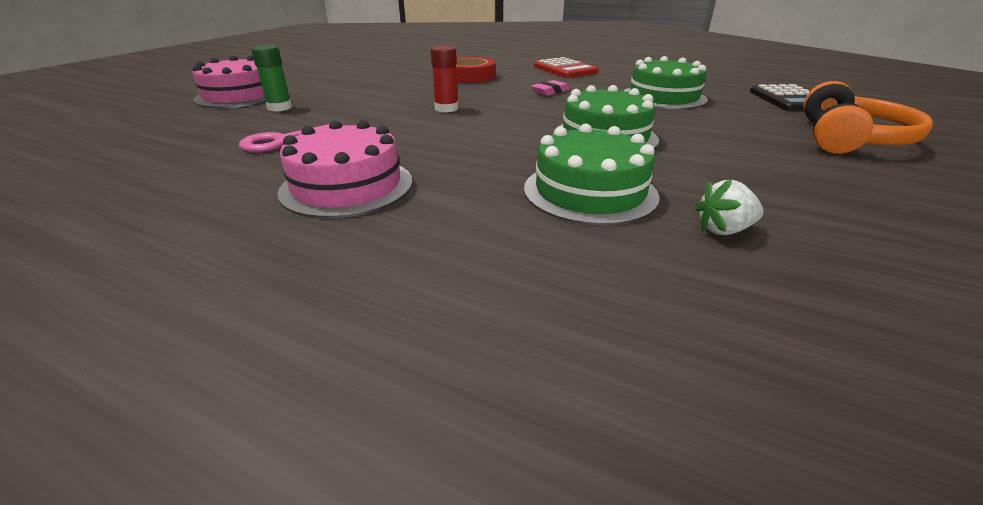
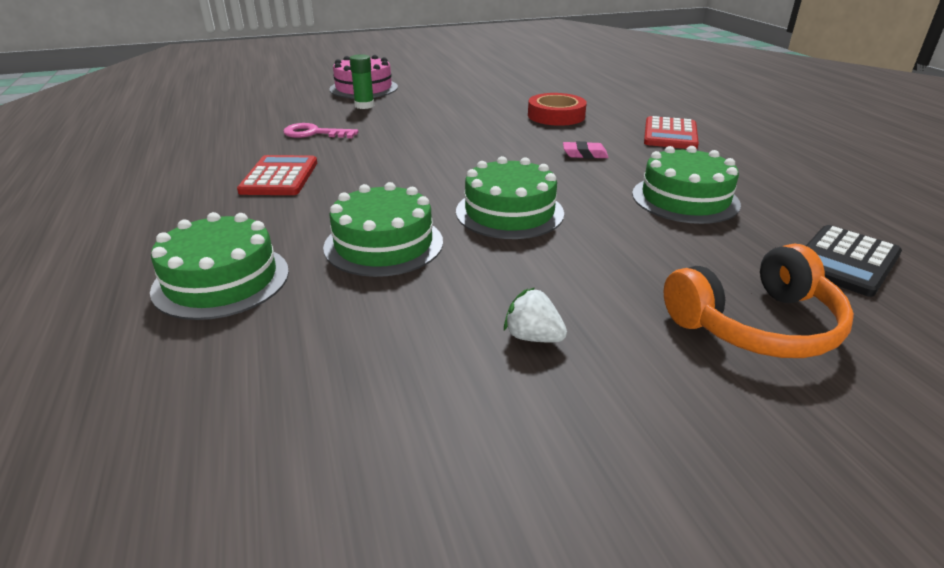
camera: 45 degrees right, 0 degrees up
(347, 186) = (279, 177): pink cake -> red calculator
(446, 108) = (460, 142): red glue stick -> none
(548, 294) = (221, 280): none -> green cake
(724, 230) = (389, 310): white strawberry -> white strawberry (533, 337)

